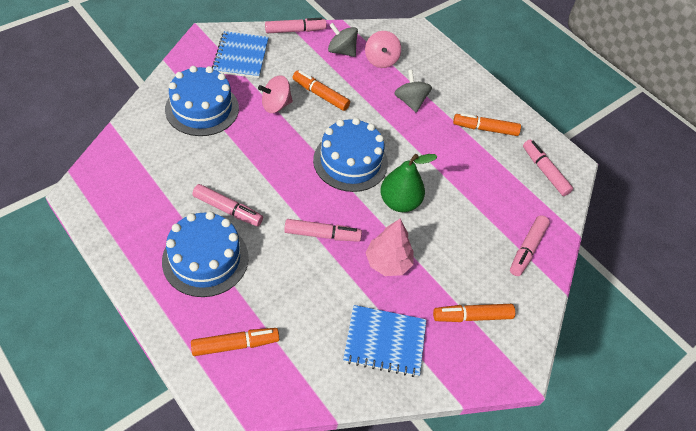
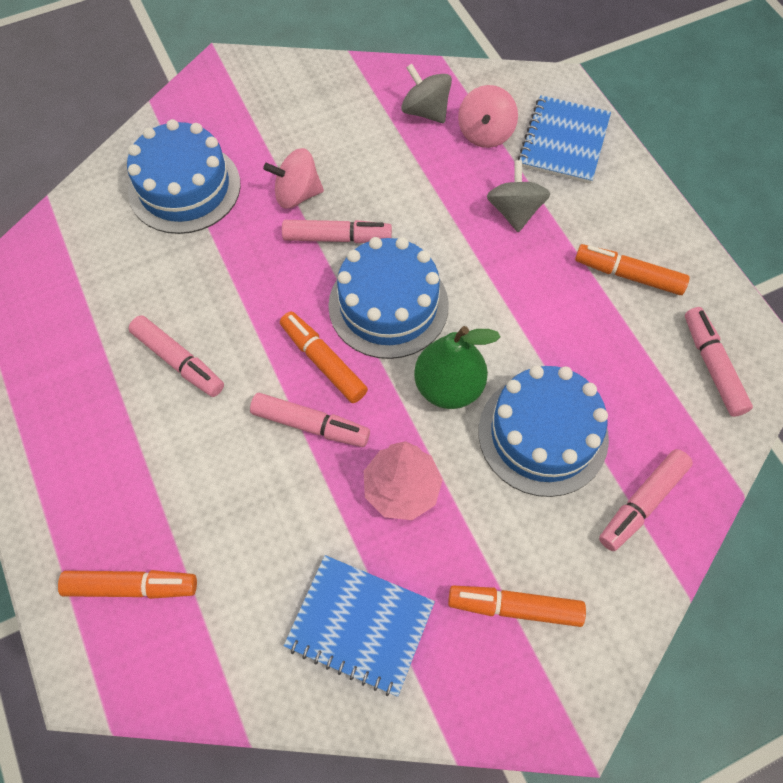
camera: 20 degrees right, 10 degrees up
(205, 259) = (125, 438): blue cake -> blue cake (543, 434)
(241, 56) = (266, 105): blue notebook -> blue notebook (564, 141)
(295, 30) = (361, 69): pink marker -> pink marker (337, 238)
(320, 95) = (371, 184): orange marker -> orange marker (323, 361)

